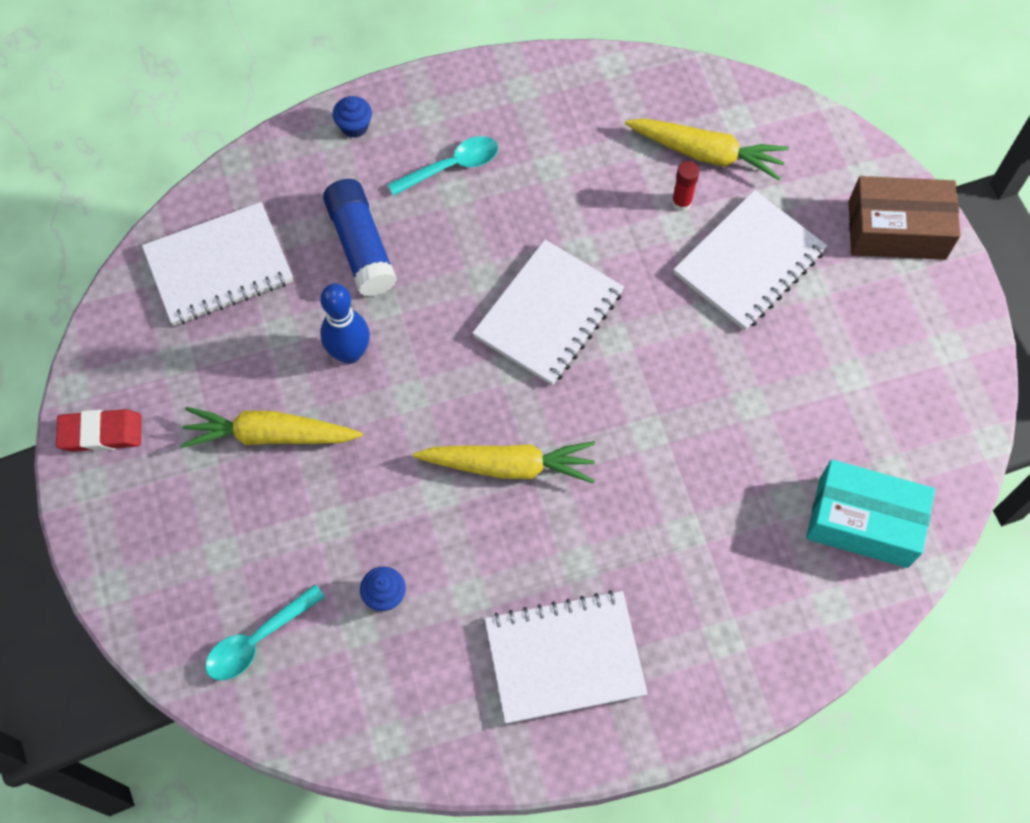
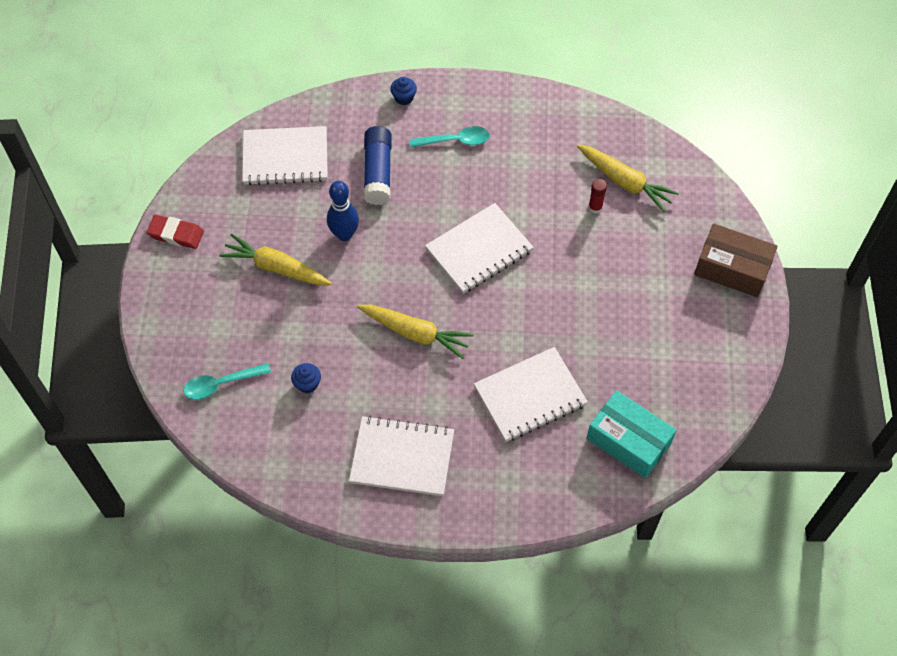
camera: 20 degrees right, 5 degrees down
(749, 262) = (623, 258): white notebook -> white notebook (530, 396)

